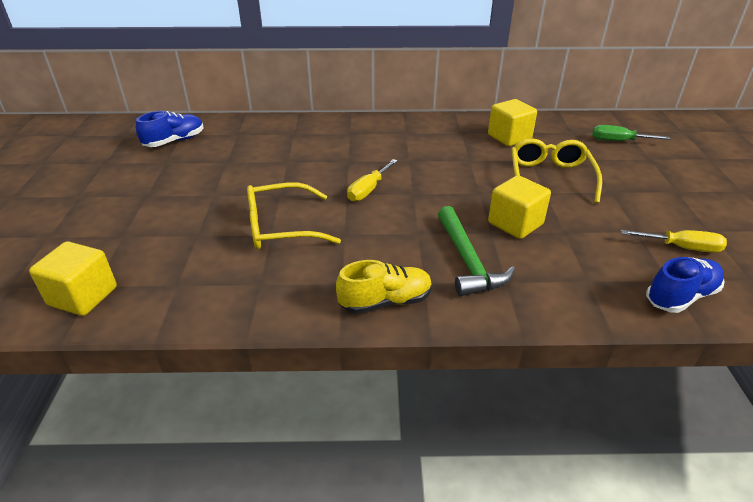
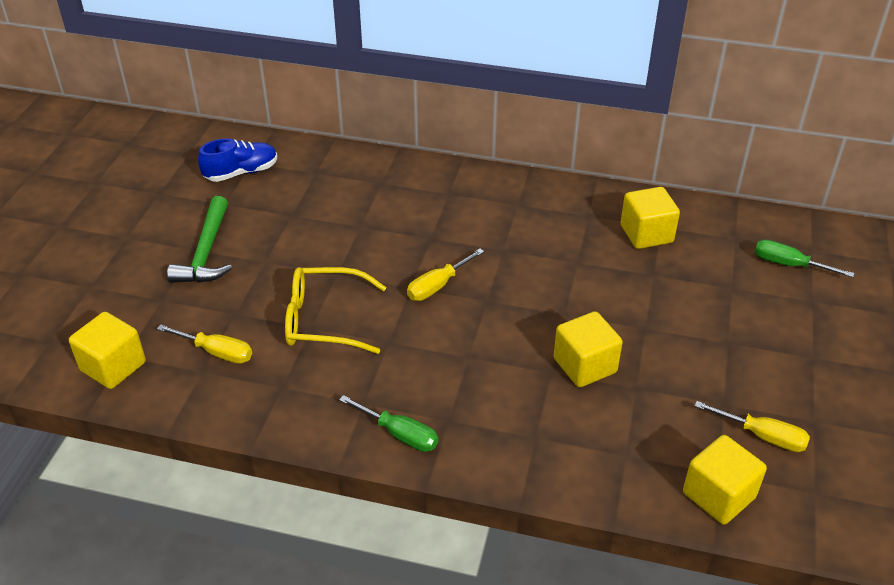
camera: 15 degrees right, 5 degrees up
(187, 267) = (217, 352): none -> yellow screwdriver
(386, 301) = (399, 434): yellow shoe -> green screwdriver
(467, 260) = (507, 403): green hammer -> green hammer (206, 252)
(550, 177) = (663, 307): yellow glasses -> none
(681, 296) = (718, 495): blue shoe -> yellow cube

